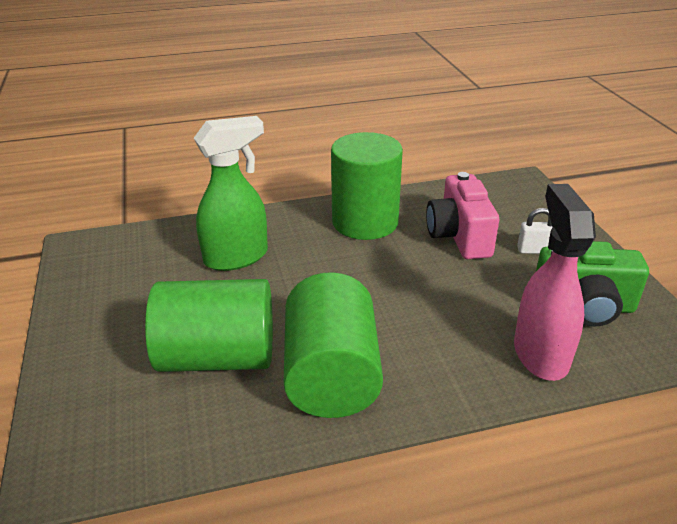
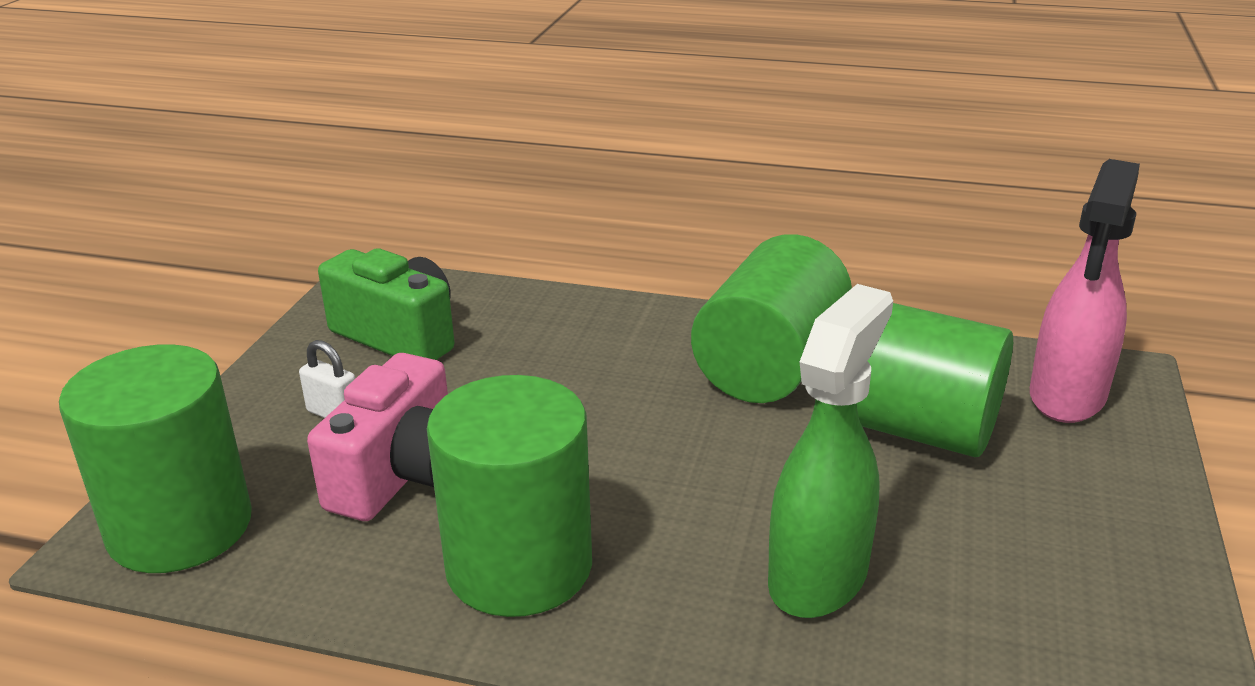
camera: 150 degrees left, 5 degrees down
(237, 257) = (819, 576): green spray bottle -> green spray bottle turned 120 degrees clockwise
(510, 192) = (180, 527): none -> green cylinder
(540, 353) = (519, 315): pink spray bottle -> pink spray bottle (1067, 397)

